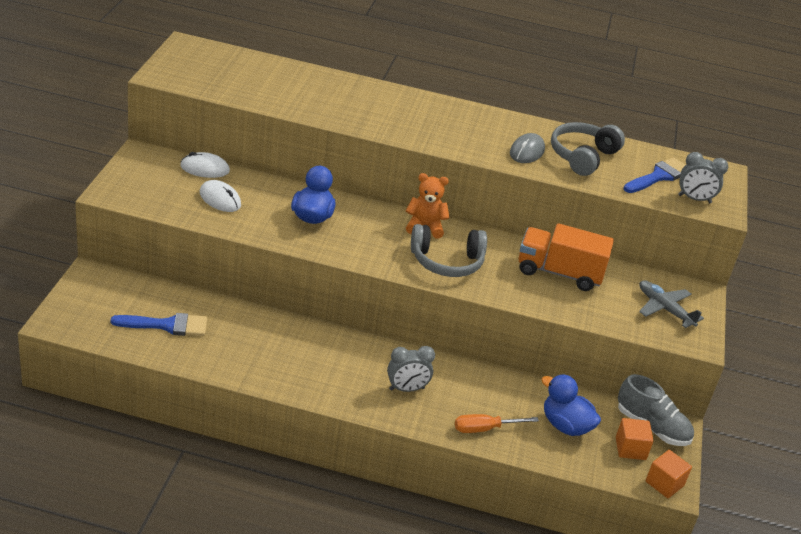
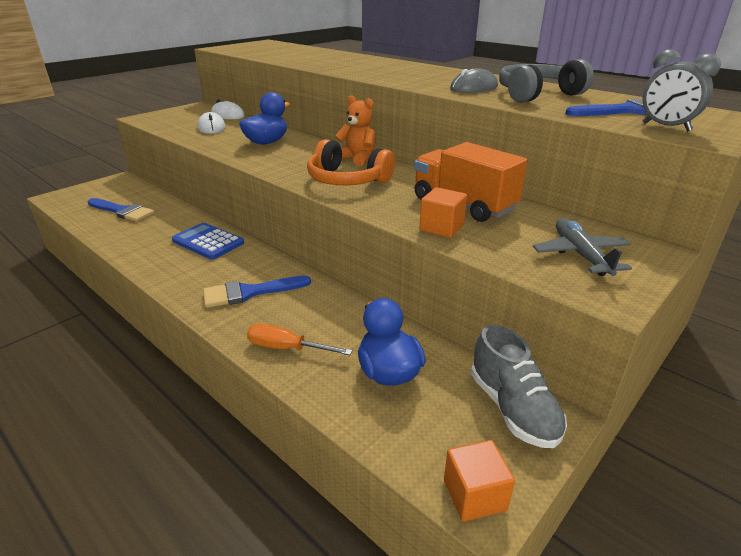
camera: 35 degrees right, 5 degrees down
(308, 343) = (208, 242): none -> blue calculator
(406, 389) = (249, 292): grey clock -> blue brush
(447, 262) = (347, 180): grey headphones -> orange headphones
(630, 448) = (457, 426): orange cube -> orange cube (441, 227)

